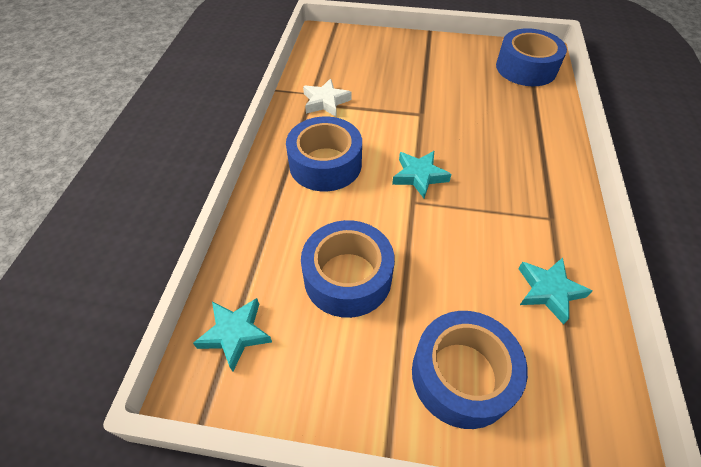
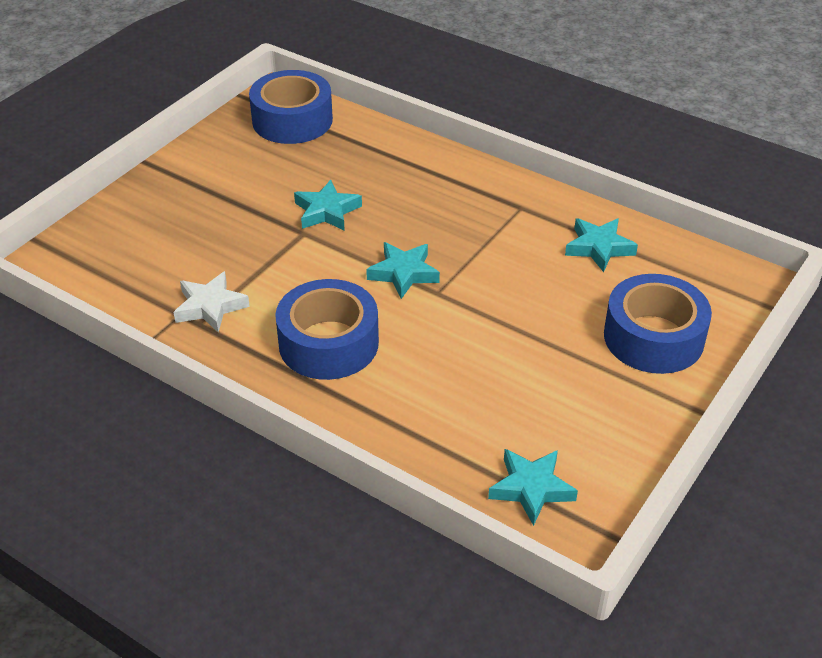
camera: 65 degrees left, 10 degrees down
(347, 277) = (508, 378): blue tape -> none
(451, 116) = (327, 211): none -> turquoise star

